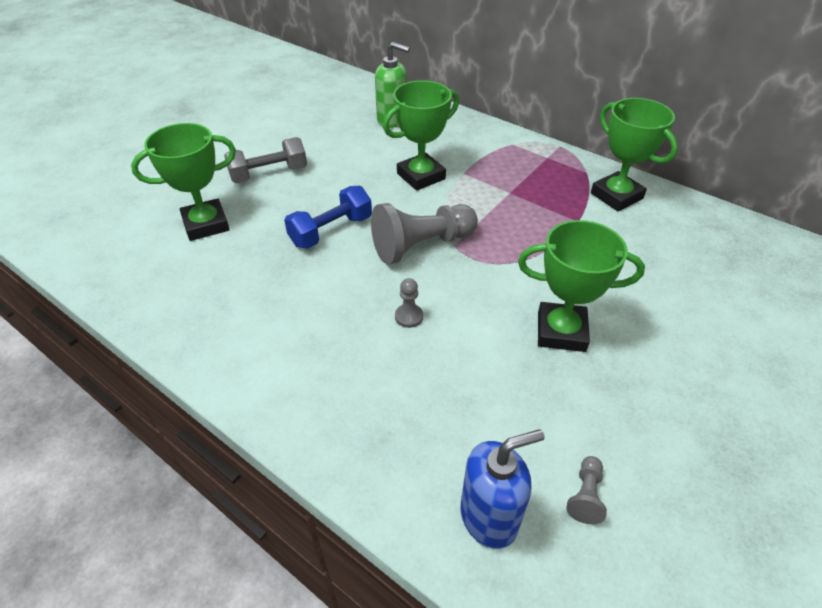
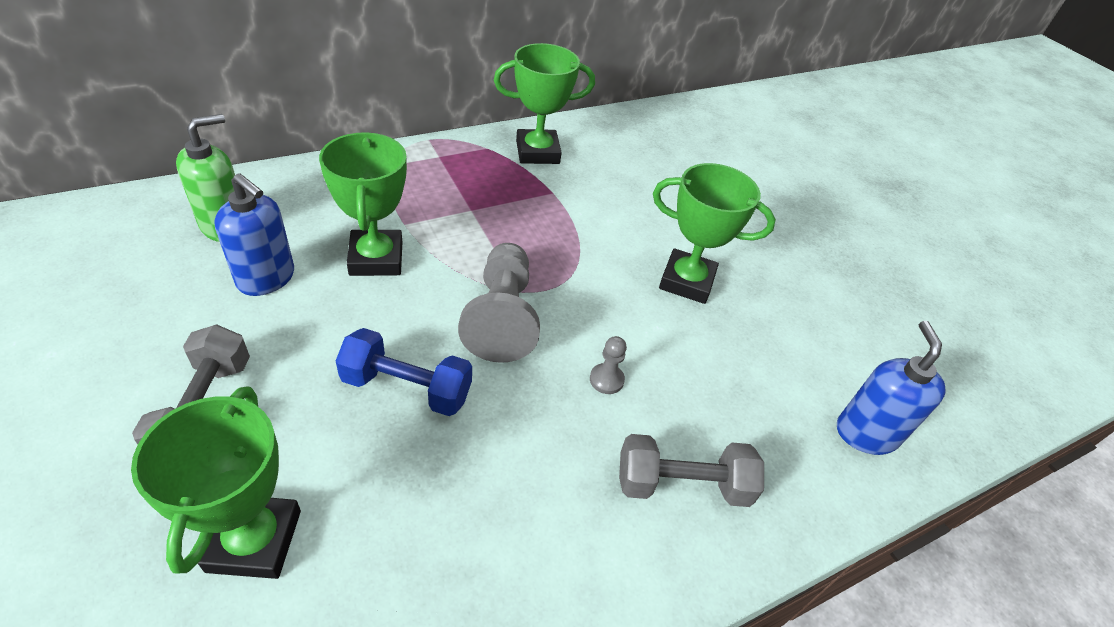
camera: 70 degrees left, 0 degrees up
(331, 231) = (407, 388): blue dumbbell -> blue dumbbell turned 60 degrees counterclockwise
(343, 389) = (682, 485): none -> grey dumbbell
(367, 149) = (266, 278): none -> blue soap dispenser
(561, 331) = (686, 281): green trophy -> green trophy turned 75 degrees clockwise
(585, 495) = (859, 361): grey pawn -> none

